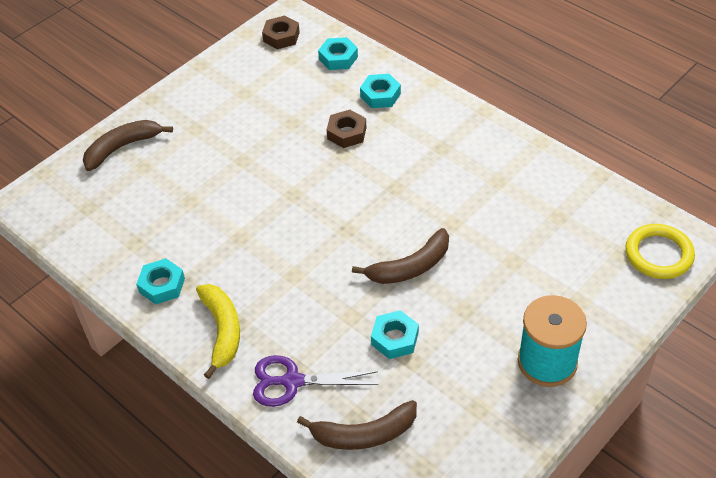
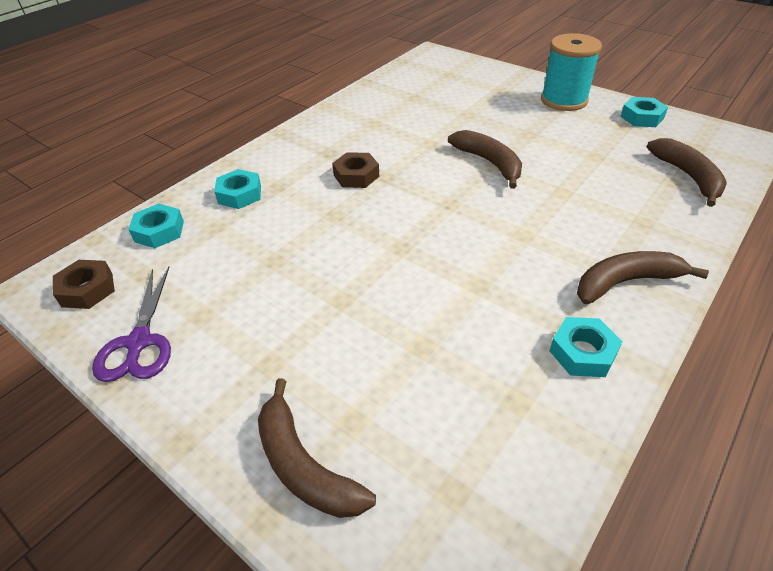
camera: 95 degrees left, 5 degrees down
(222, 330) = (625, 282): yellow banana -> brown banana
(292, 381) = (660, 222): purple scissors -> purple scissors (139, 342)
(347, 133) = (300, 214): brown nut -> brown nut (356, 175)
(395, 338) = (576, 166): turquoise nut -> turquoise nut (641, 117)
(658, 254) = (445, 63): yellow ring -> none

